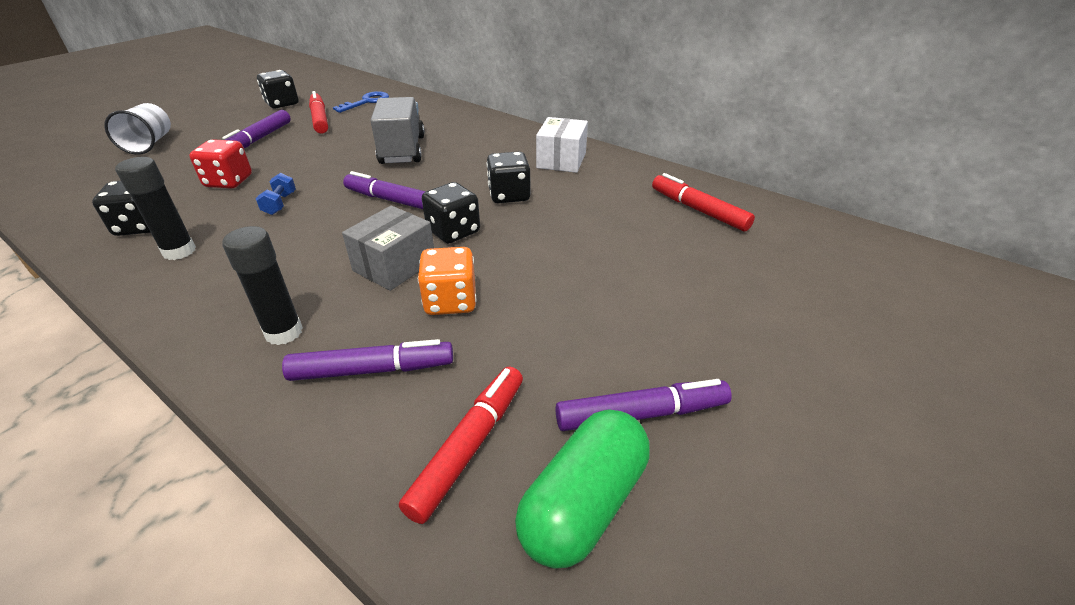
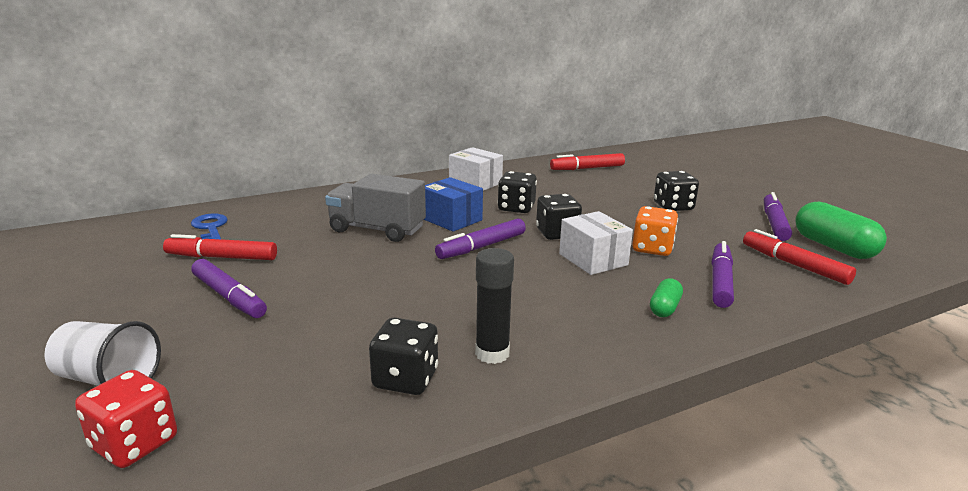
camera: 65 degrees left, 15 degrees down
(228, 181) = (340, 321): red dice -> red dice (134, 443)
(280, 204) = (434, 295): blue dumbbell -> none
(282, 104) = (118, 274): black dice -> black dice (673, 206)
(284, 332) = (664, 308): black glue stick -> green capsule
(394, 265) = (593, 259): grey box -> white box
(450, 172) = (451, 219): none -> blue box

